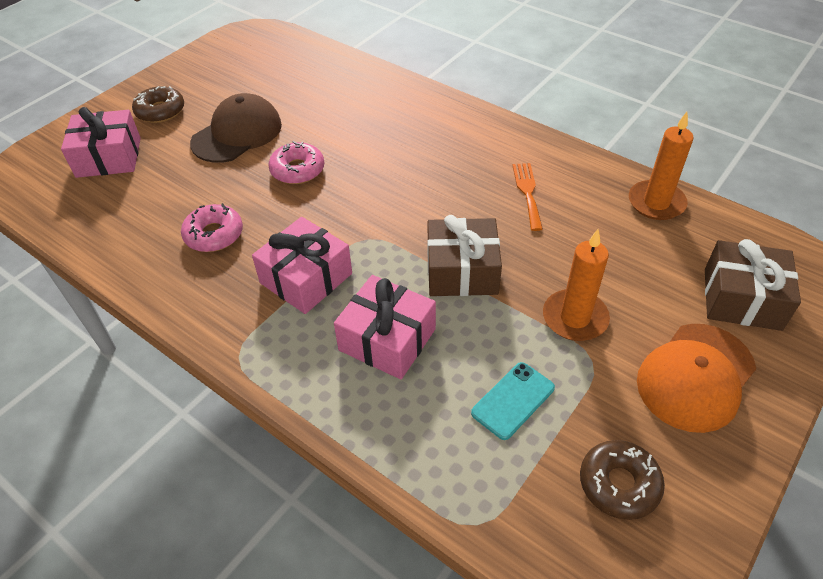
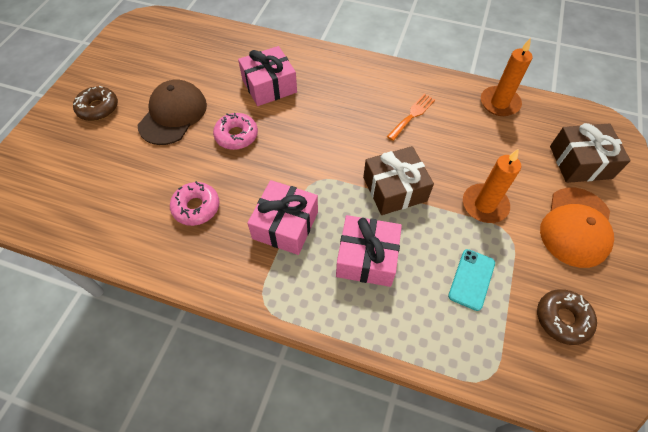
camera: 20 degrees left, 10 degrees up
(109, 157) = (73, 160): pink gift -> pink gift (269, 86)
(527, 192) = (412, 115): orange fork -> orange fork turned 60 degrees clockwise

